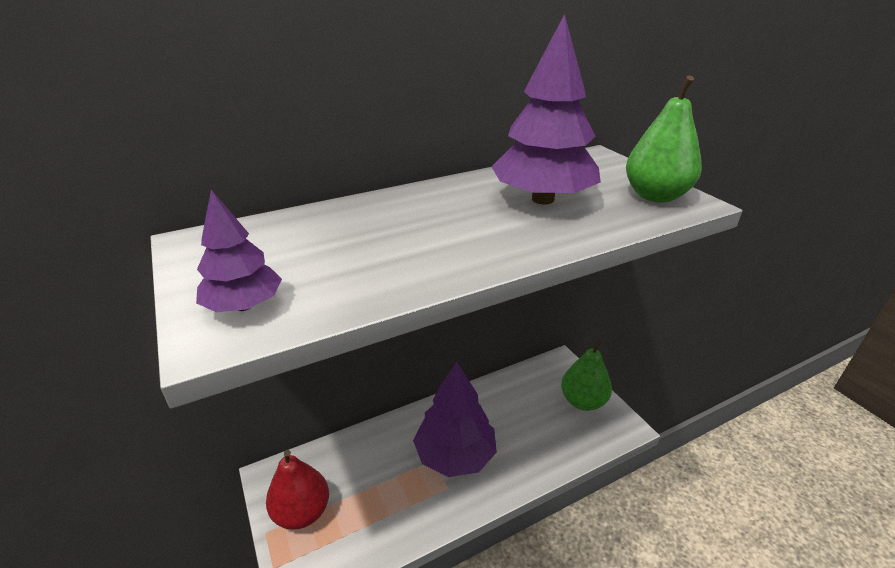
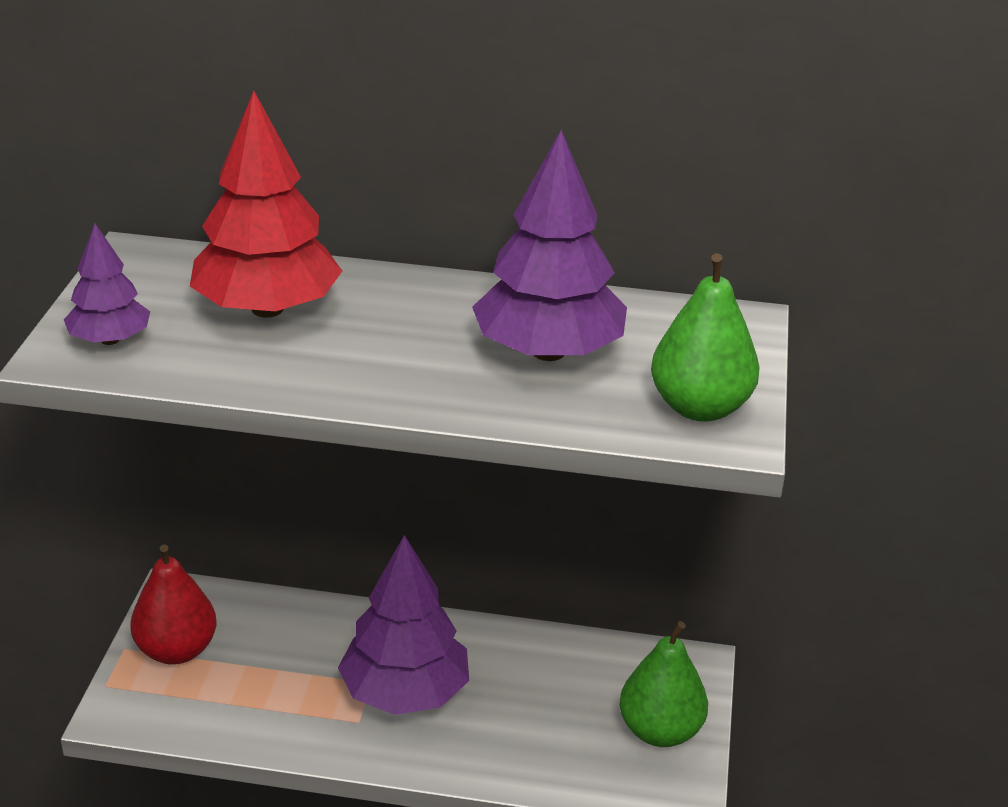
camera: 35 degrees right, 0 degrees up
(343, 239) = (267, 309): none -> red tree

